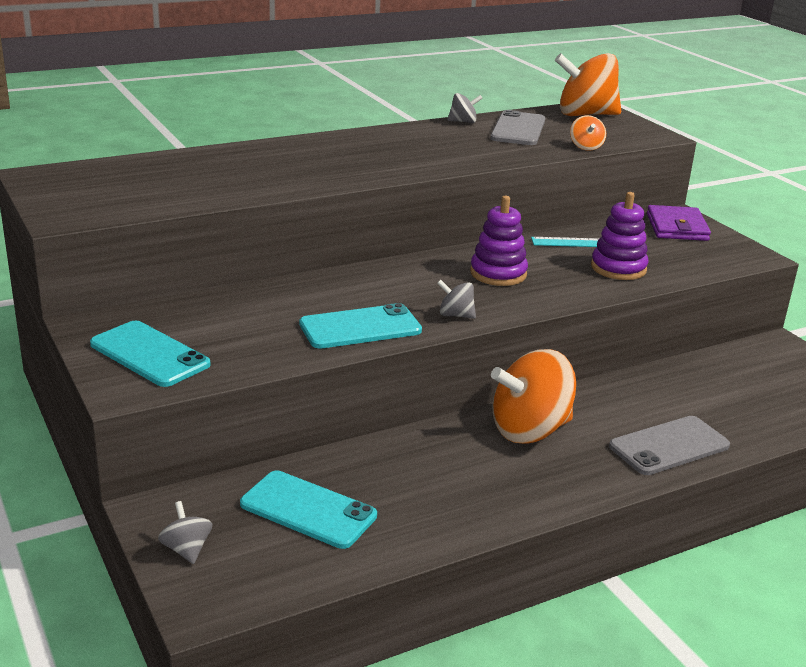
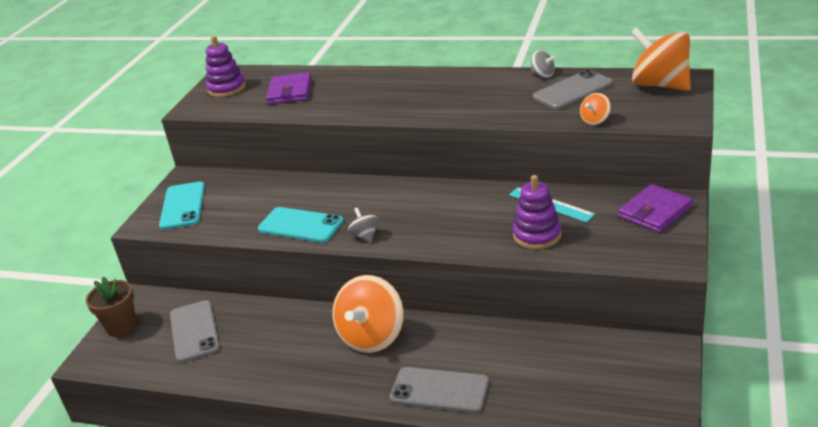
camera: 50 degrees right, 5 degrees up
(186, 178) = (290, 91): none -> purple wallet
(186, 549) = (121, 327): grey spinning top -> brown flower pot
(308, 510) = (194, 331): turquoise phone -> grey phone
(498, 274) = (444, 212): purple stacking toy -> purple stacking toy (226, 88)
(529, 430) = (372, 337): orange spinning top -> orange spinning top turned 90 degrees counterclockwise

